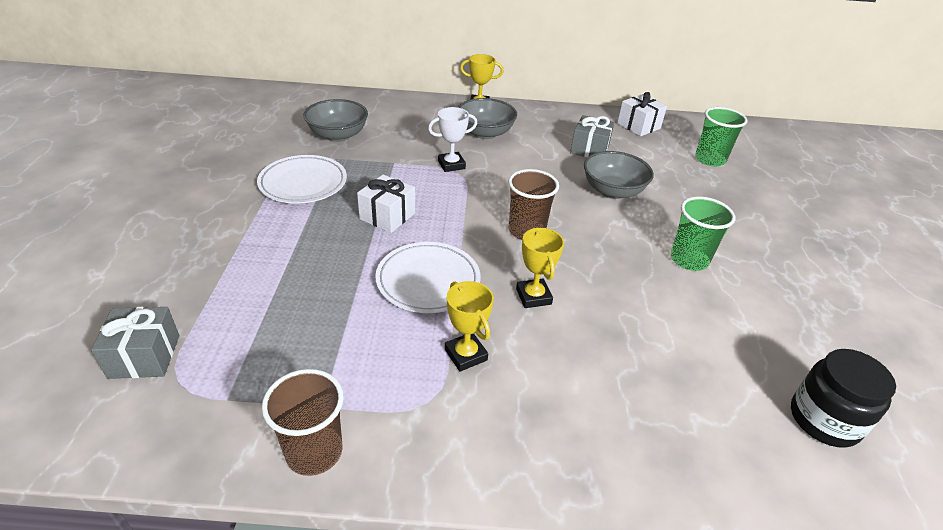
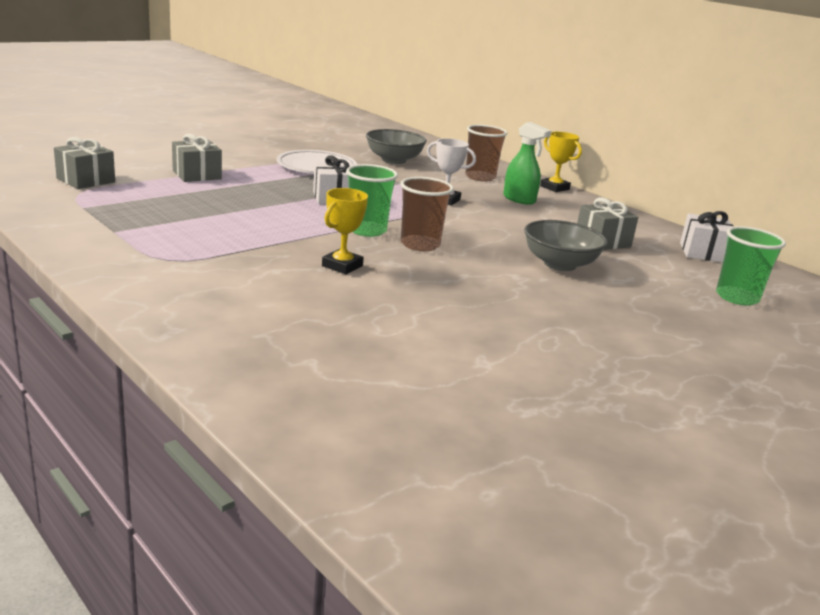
camera: 45 degrees right, 15 degrees down
(232, 265) = (197, 175): none -> grey gift
(314, 452) = (74, 240): brown cup -> brown cup (480, 177)
(428, 281) = (289, 228): white plate -> none
(466, 355) = (233, 259): yellow trophy -> none
(485, 133) = (519, 199): grey bowl -> green spray bottle
(689, 260) = (530, 318): green cup -> green cup (367, 230)
(824, 420) = (415, 428): black jar -> none

